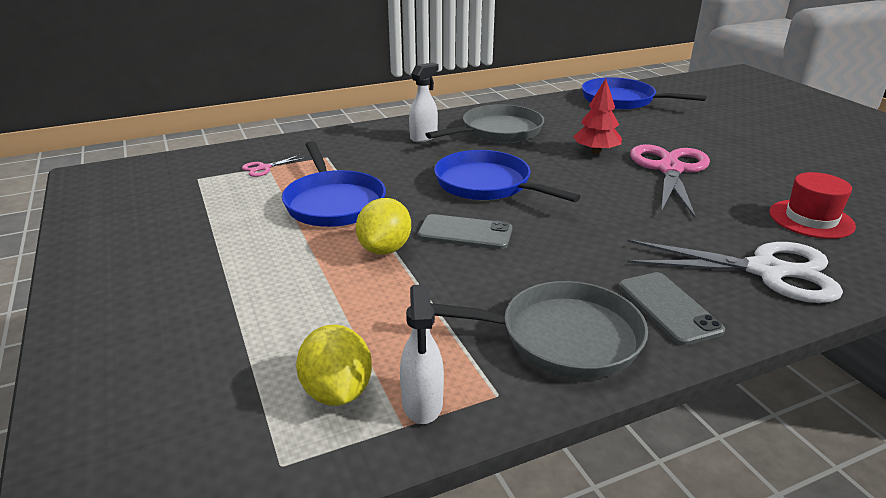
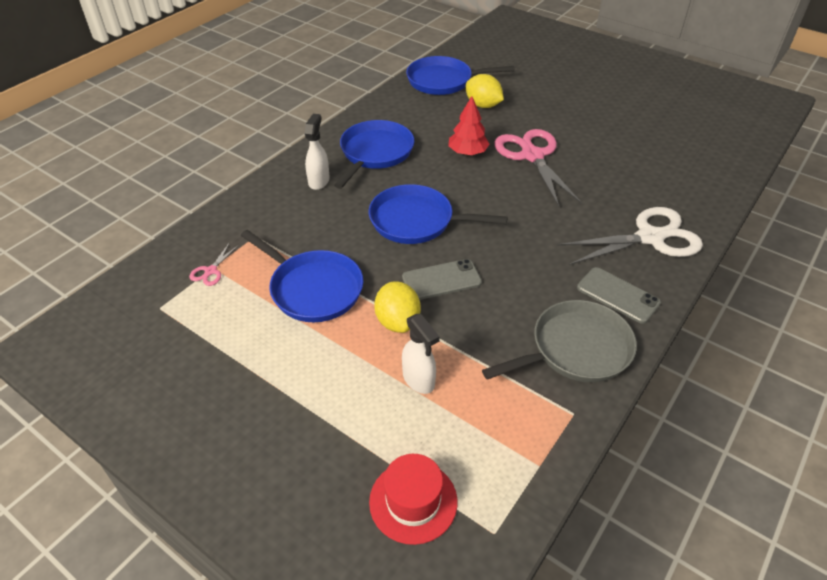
camera: 30 degrees left, 15 degrees up
(337, 392) = (478, 462): yellow lemon -> yellow lemon (483, 105)
(422, 404) = (537, 444): white spray bottle -> white spray bottle (419, 380)
(498, 131) = (375, 153): grey pan -> blue pan
(811, 219) = (647, 177): red hat -> red hat (413, 501)

